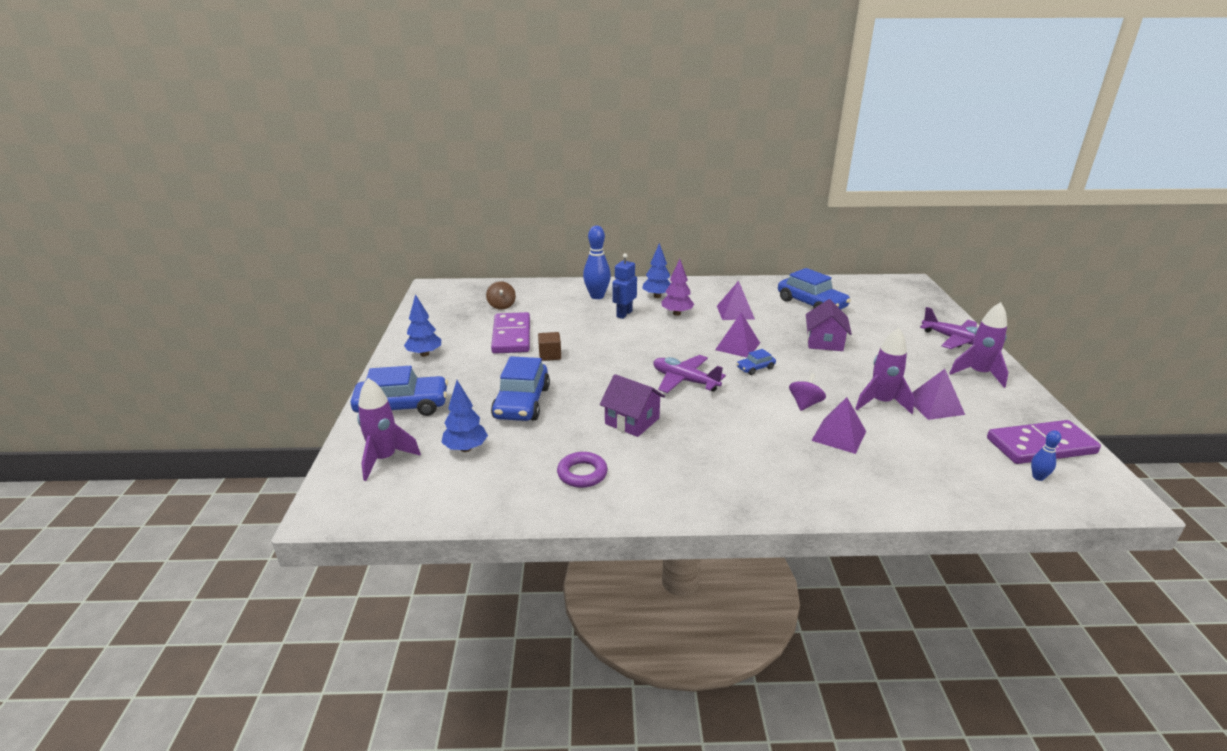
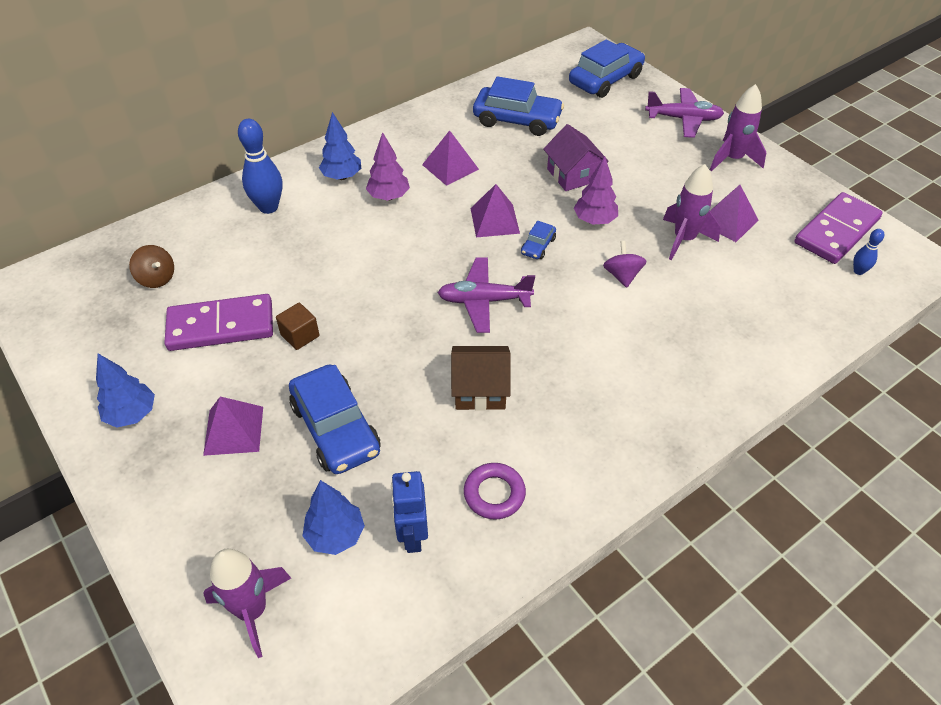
camera: 35 degrees left, 20 degrees up
(402, 406) = (190, 517): blue car -> blue car (605, 80)
(511, 336) = (221, 326): purple domino -> purple domino turned 60 degrees counterclockwise
(624, 314) = (328, 224): blue robot -> blue robot (412, 535)
(632, 421) = (480, 389): purple house -> brown house
(815, 369) = (594, 220): none -> purple tree
(839, 435) = (681, 303): purple pyramid -> purple pyramid (234, 430)

